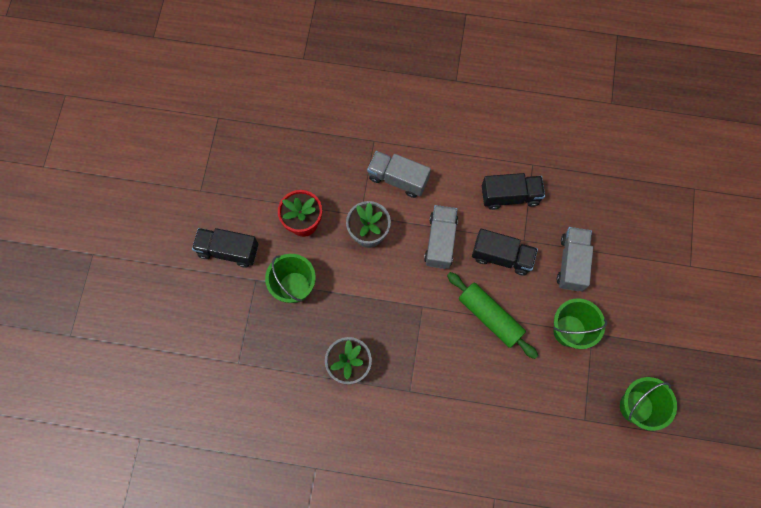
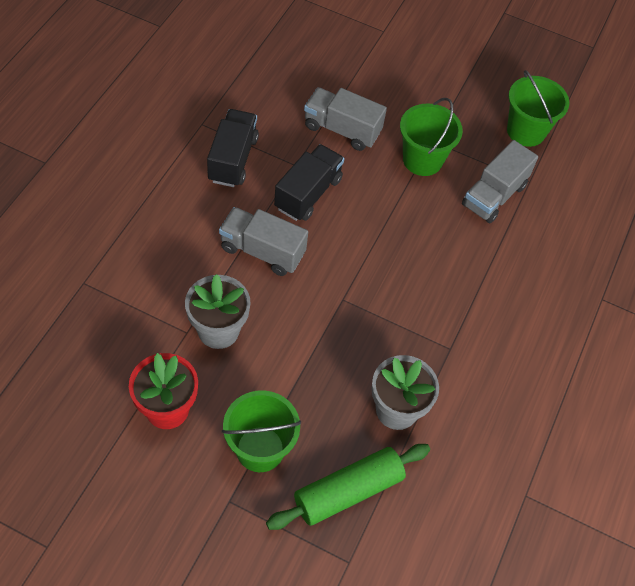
camera: 80 degrees left, 15 degrees down
(228, 250) = (167, 529): black truck -> none
(398, 179) = (154, 271): grey truck -> grey truck (494, 195)
(490, 317) = (381, 231): green rolling pin -> green rolling pin (348, 491)

